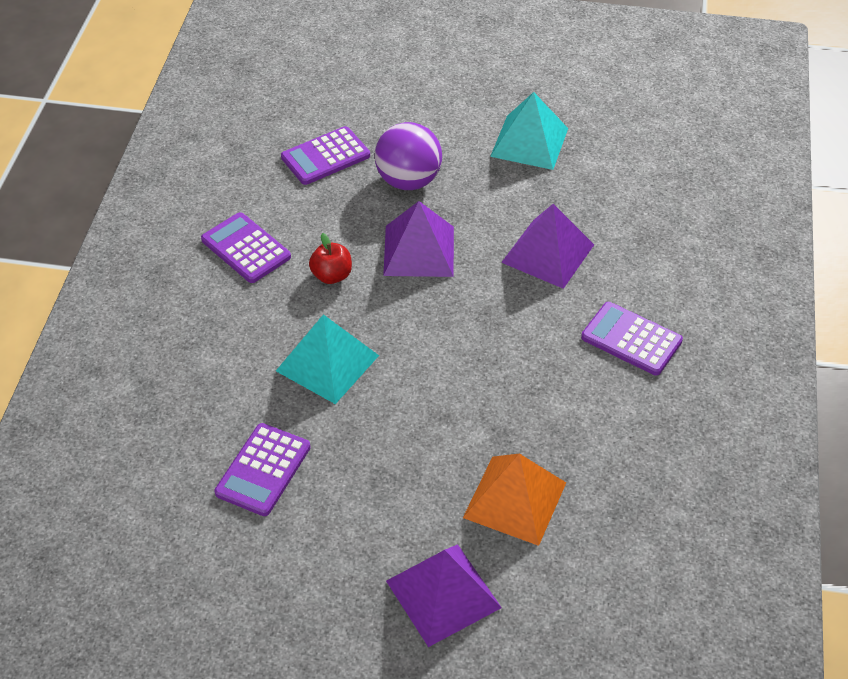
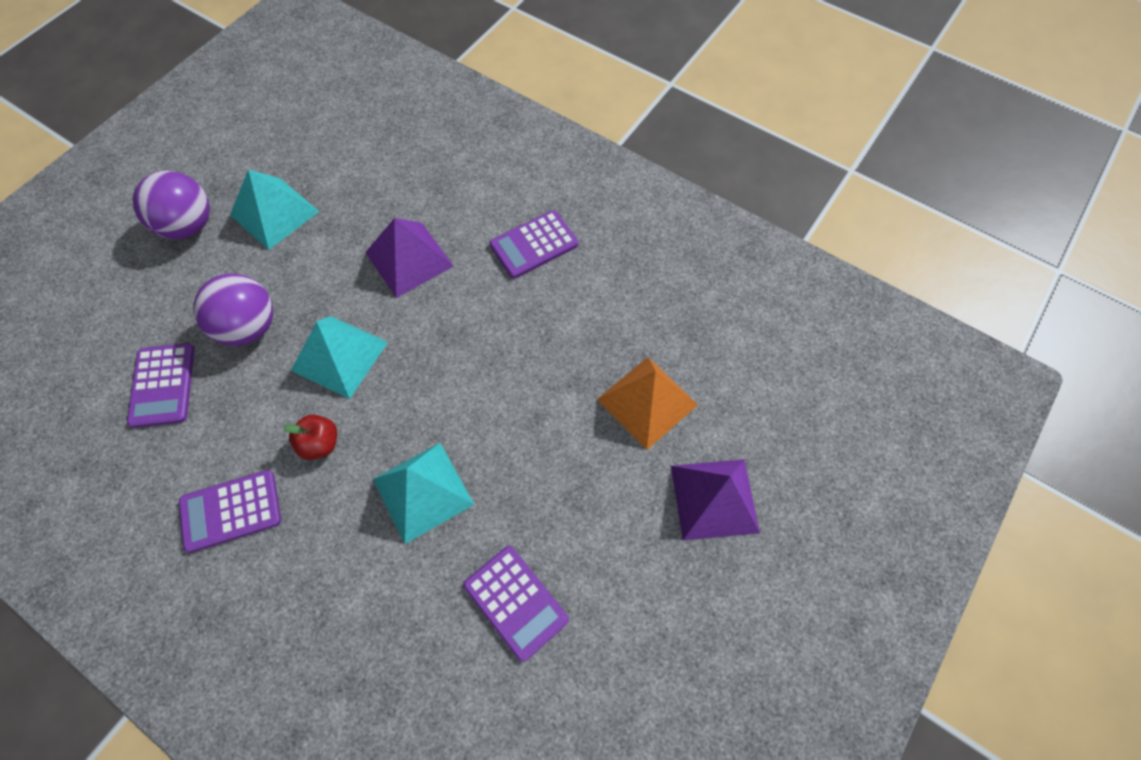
camera: 65 degrees left, 15 degrees up
(419, 250) = (339, 356): purple pyramid -> turquoise pyramid
(477, 97) = (188, 226): none -> purple ball

